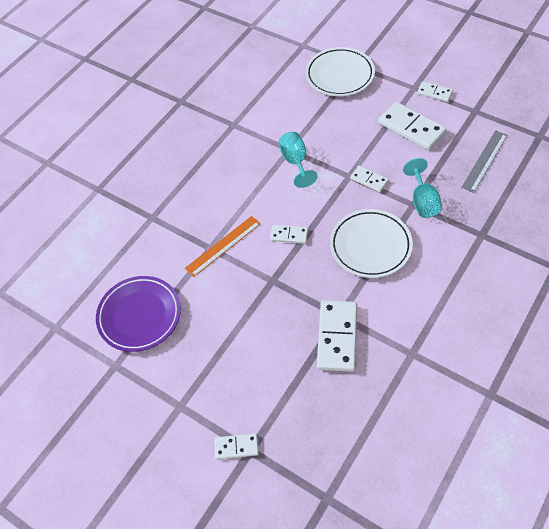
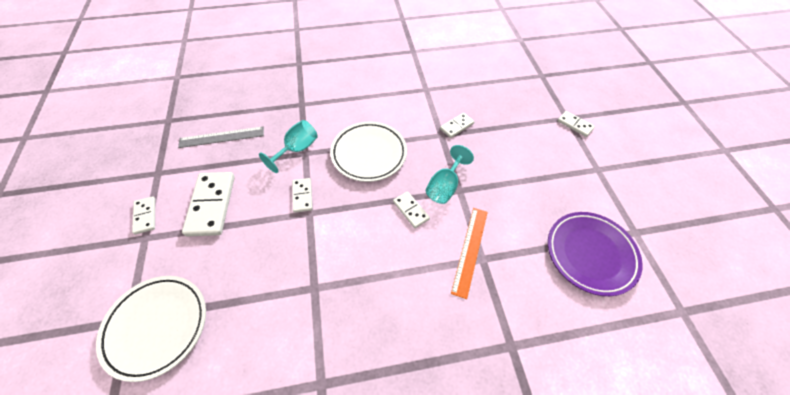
camera: 140 degrees left, 0 degrees up
(223, 246) = (470, 250): orange ruler -> orange ruler turned 75 degrees counterclockwise
(295, 162) = (327, 269): turquoise goblet -> turquoise goblet (445, 186)
(337, 337) = (456, 126): white domino -> white domino, size x0.54

